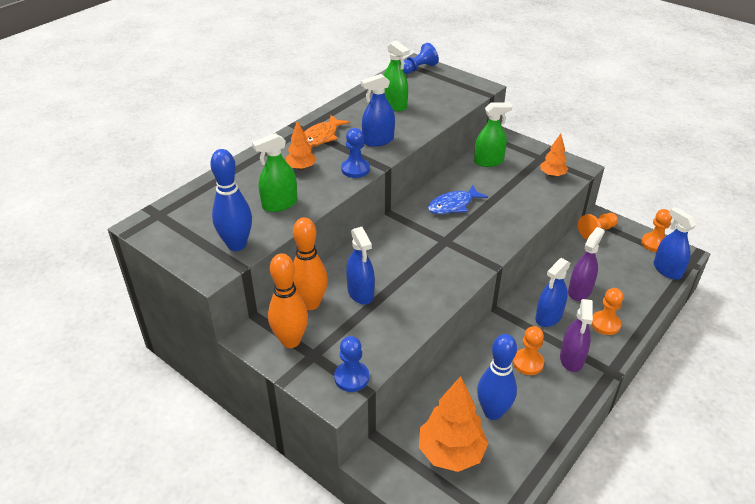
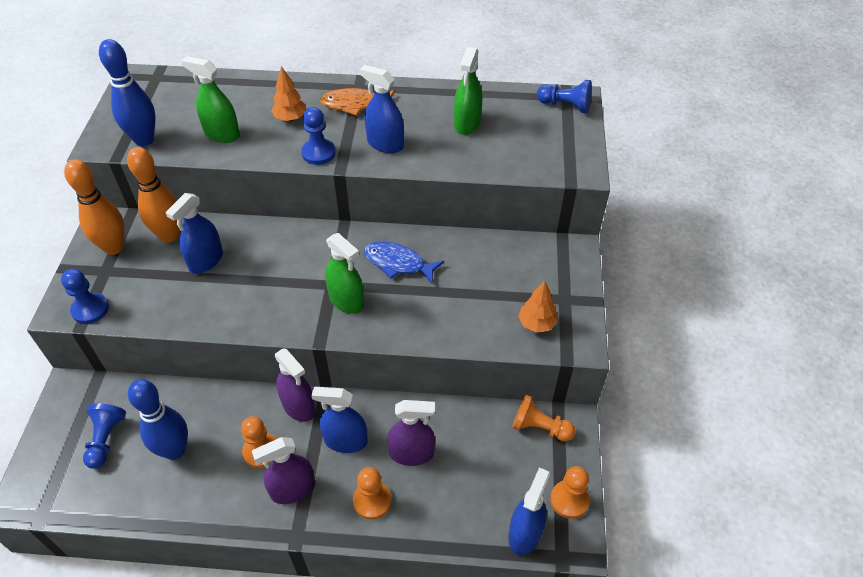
camera: 55 degrees right, 10 degrees up
(451, 453) = (106, 439): orange tree -> blue pawn
(488, 161) = (509, 256): green spray bottle -> green spray bottle (346, 300)
(502, 328) = (298, 406): none -> purple spray bottle

